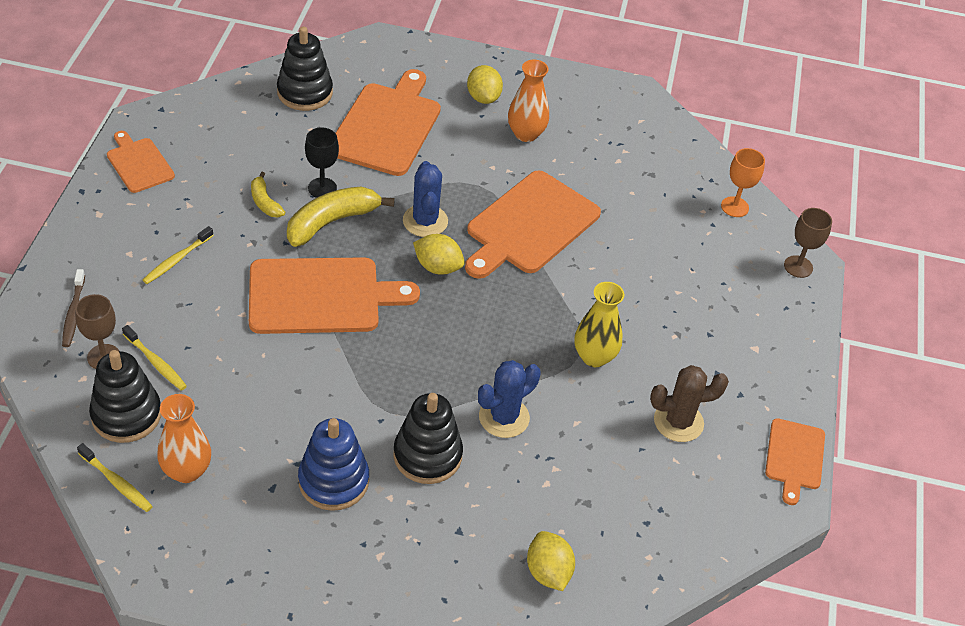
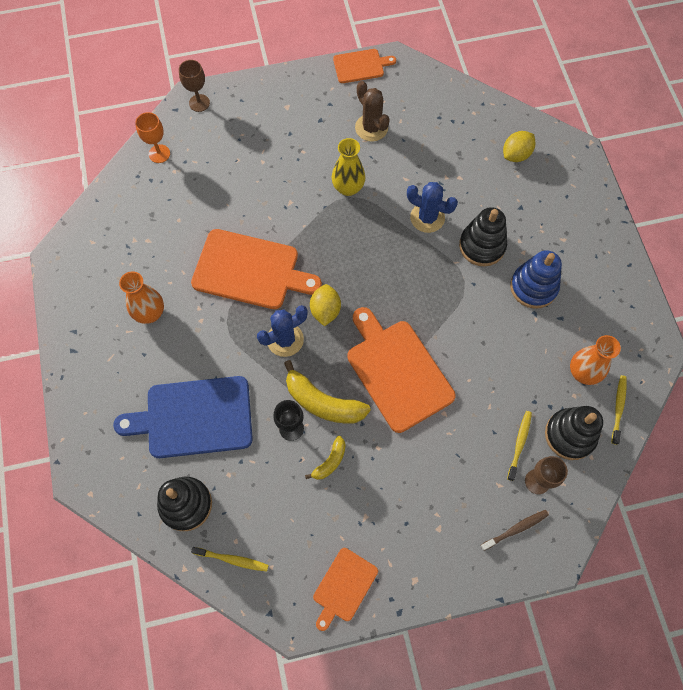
camera: 110 degrees left, 20 degrees up
(177, 260) = (424, 489): yellow toothbrush -> yellow toothbrush (232, 559)
(387, 126) = (193, 417): orange cutting board -> blue cutting board
(483, 97) = (120, 362): yellow lemon -> none

